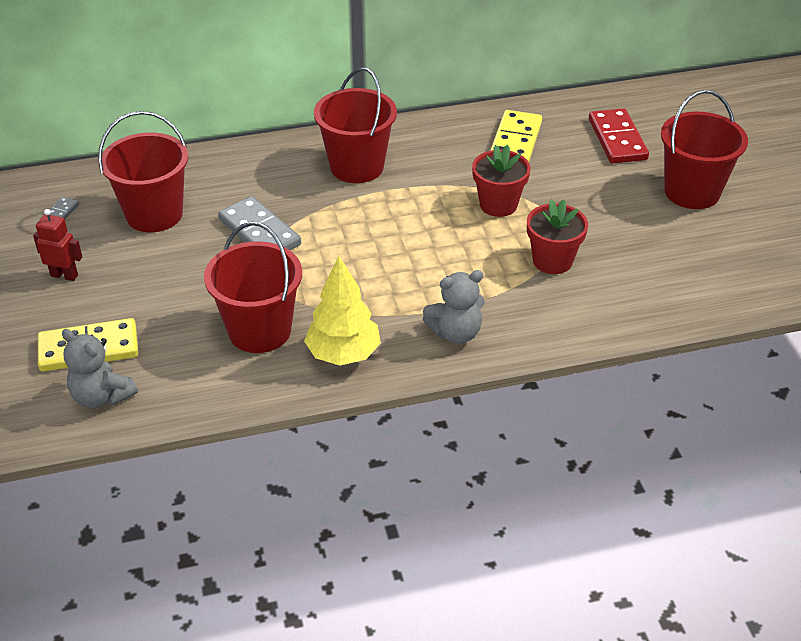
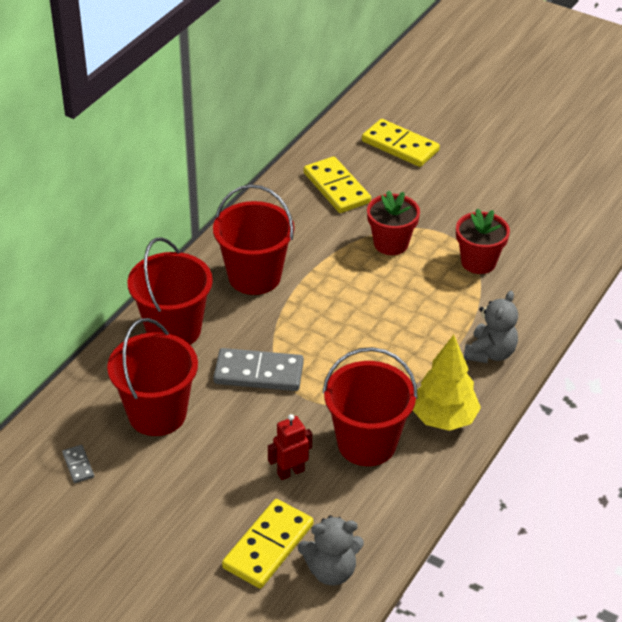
camera: 45 degrees left, 0 degrees up
(64, 275) = (161, 509): red robot -> red robot (290, 472)
(617, 139) = (400, 146): red domino -> yellow domino
(692, 192) = (494, 158): red bucket -> red bucket (173, 330)

